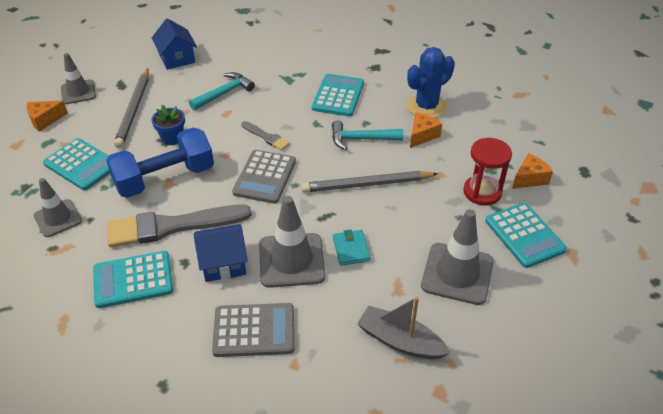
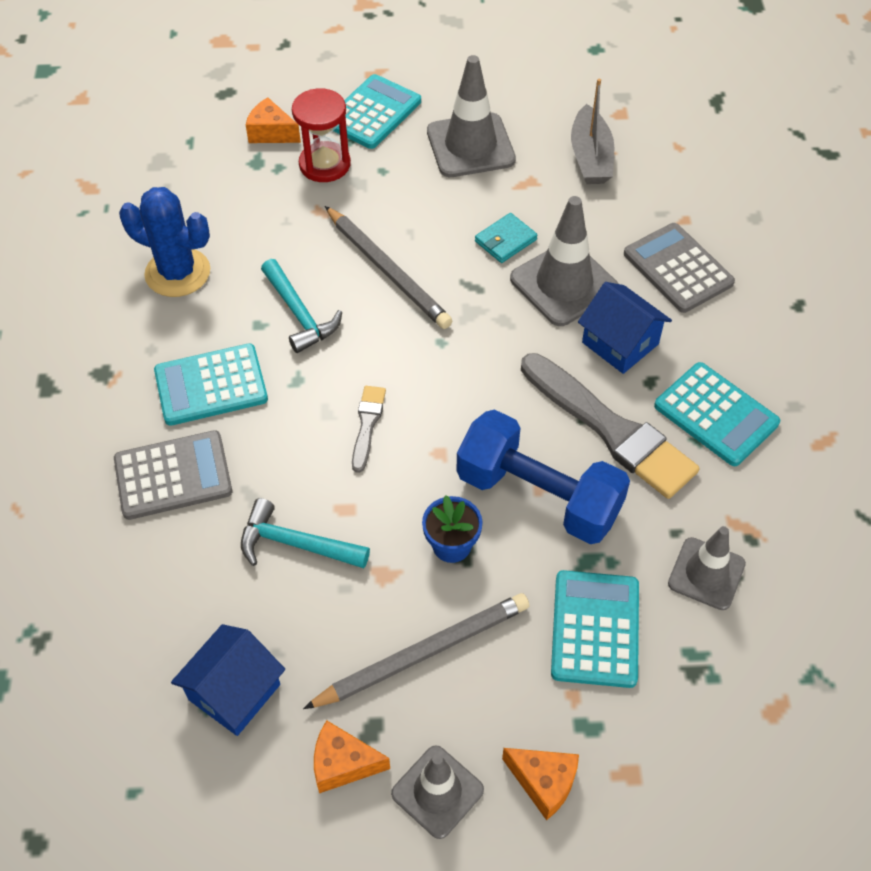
camera: 120 degrees left, 10 degrees up
(264, 177) = (450, 381): grey calculator -> grey calculator (173, 476)
(422, 135) = (249, 254): orange cheese -> orange cheese (343, 764)

